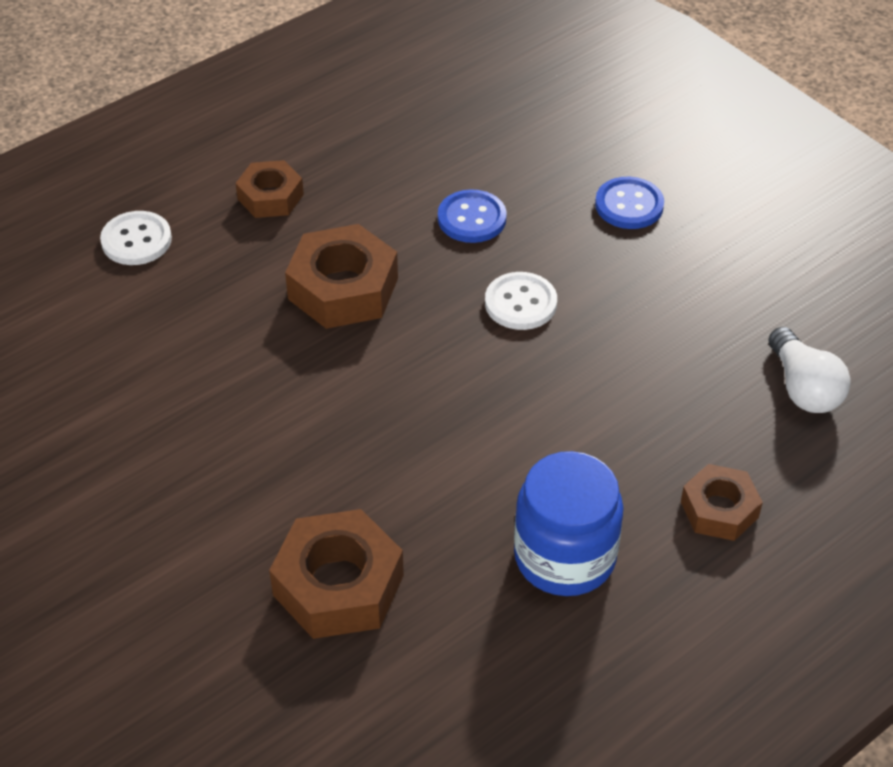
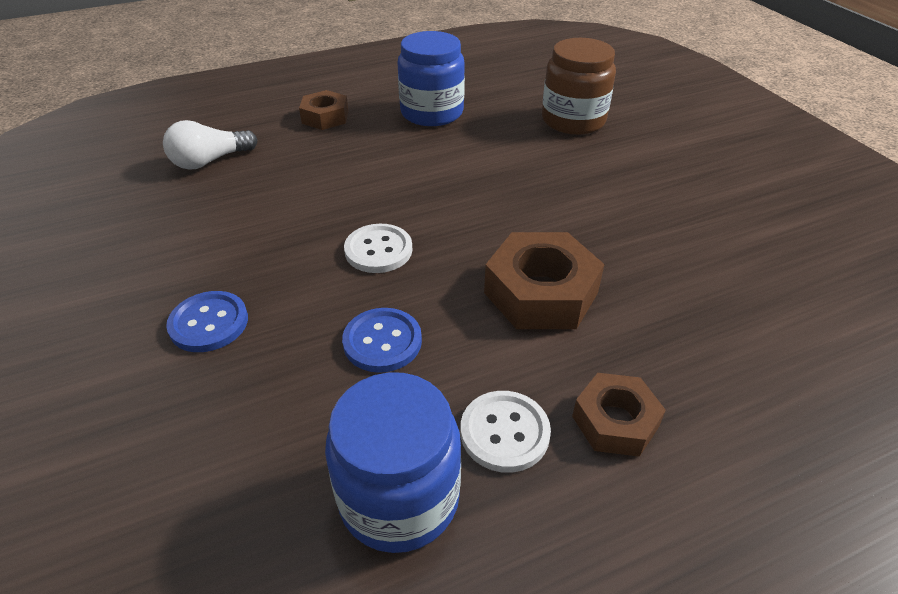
camera: 165 degrees left, 5 degrees down
(136, 240) = (780, 392): white button -> white button (504, 432)
(338, 585) = (573, 120): brown nut -> brown jar
(413, 129) = (399, 497): none -> blue jar
(803, 387) = (210, 161): white light bulb -> white light bulb turned 120 degrees counterclockwise

